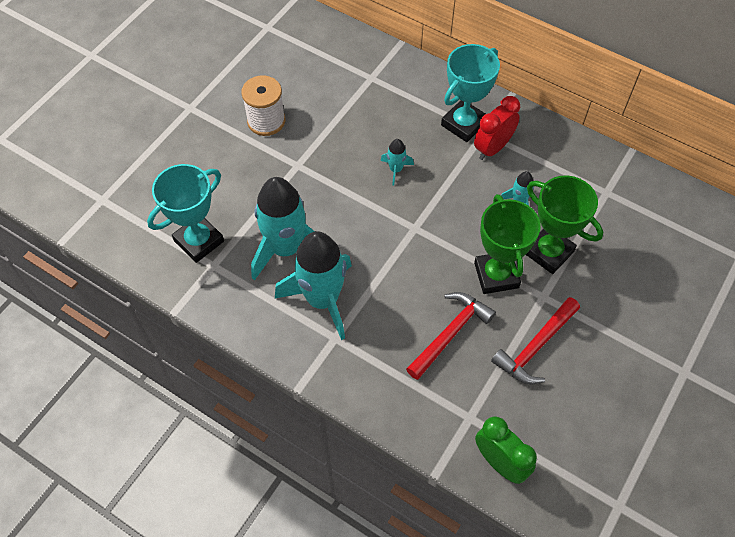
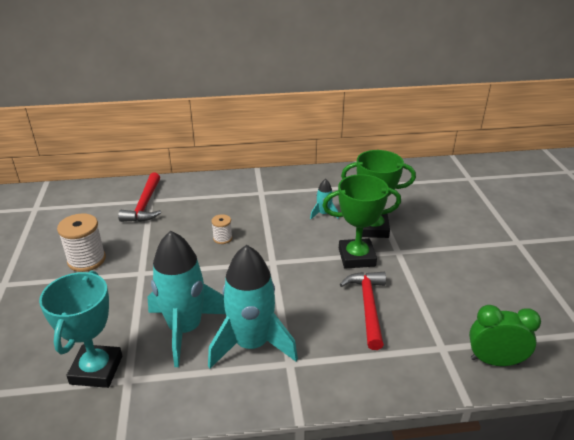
camera: 40 degrees left, 25 degrees down
(395, 170) = (222, 238): turquoise rocket -> white spool
(464, 124) = (243, 194): turquoise trophy -> none
(492, 148) = (276, 197): red clock -> none
(496, 275) = (356, 257): green trophy -> green trophy turned 45 degrees counterclockwise
(536, 347) = (428, 280): red hammer -> red hammer (145, 205)

